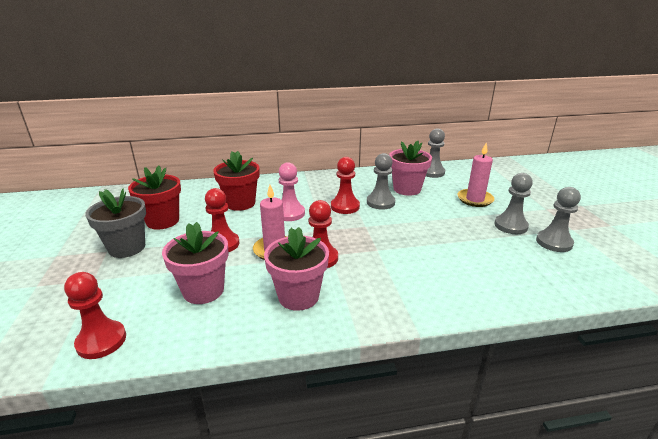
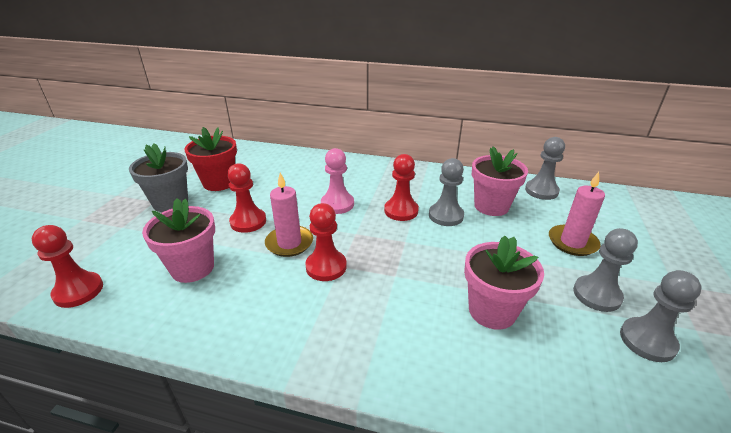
camera: 25 degrees right, 5 degrees up
(240, 203) = (299, 180): red flower pot -> none
(298, 296) = (269, 305): pink flower pot -> pink flower pot (492, 311)

